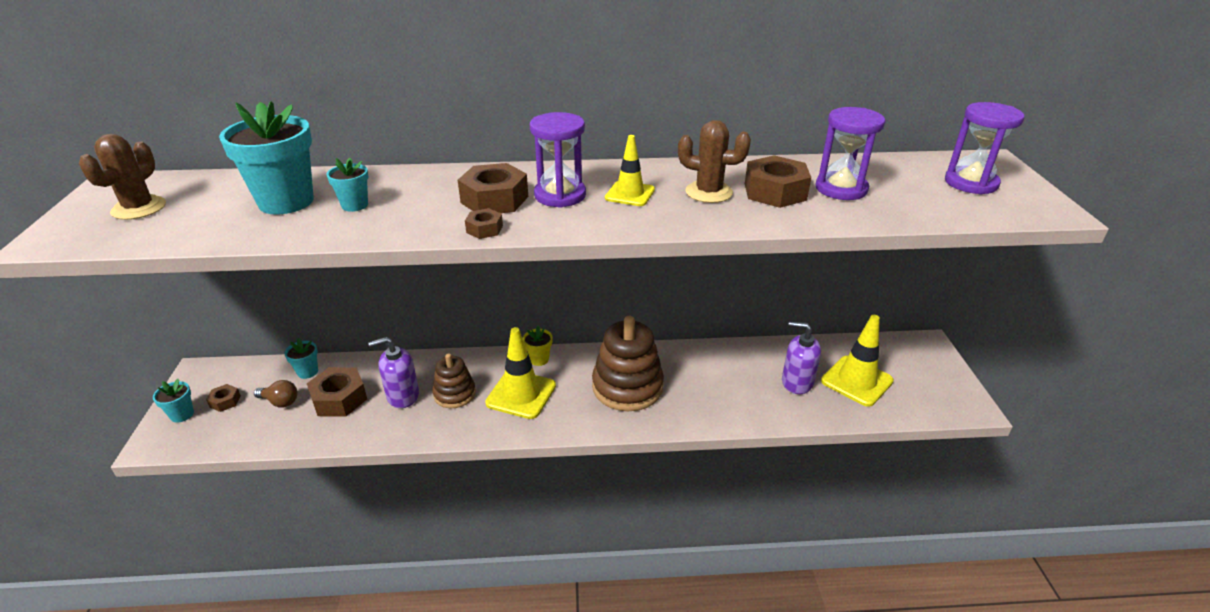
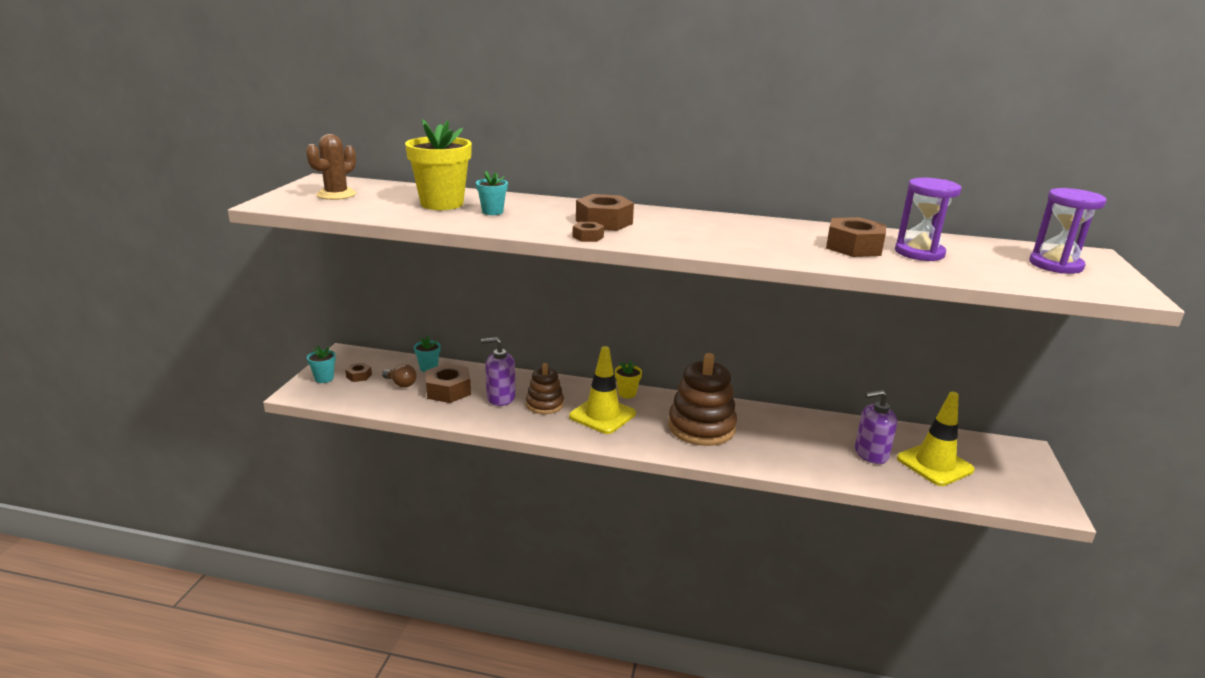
camera: 15 degrees right, 10 degrees down
(286, 202) = (442, 204): turquoise flower pot -> yellow flower pot
(560, 195) = (659, 226): purple hourglass -> none
(630, 194) = (720, 232): yellow traffic cone -> none
(708, 192) = (791, 240): brown cactus -> none
(797, 382) = (870, 454): purple soap dispenser -> purple soap dispenser turned 45 degrees counterclockwise

